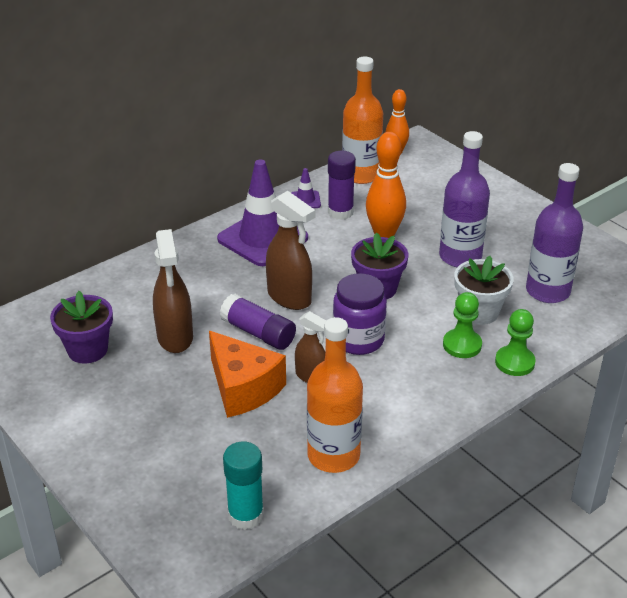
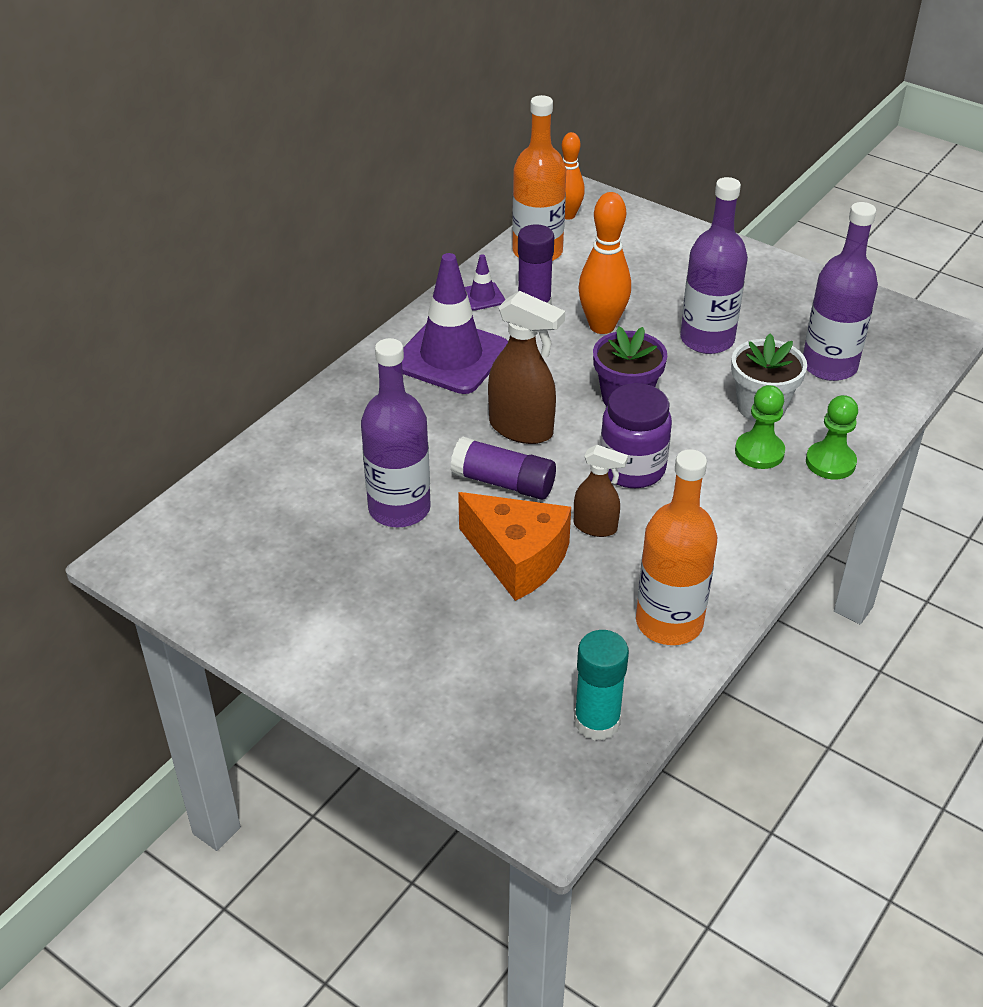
camera: 15 degrees left, 5 degrees up
(87, 350) = (291, 546): purple flower pot -> none
(175, 337) = (399, 508): brown spray bottle -> purple bottle

